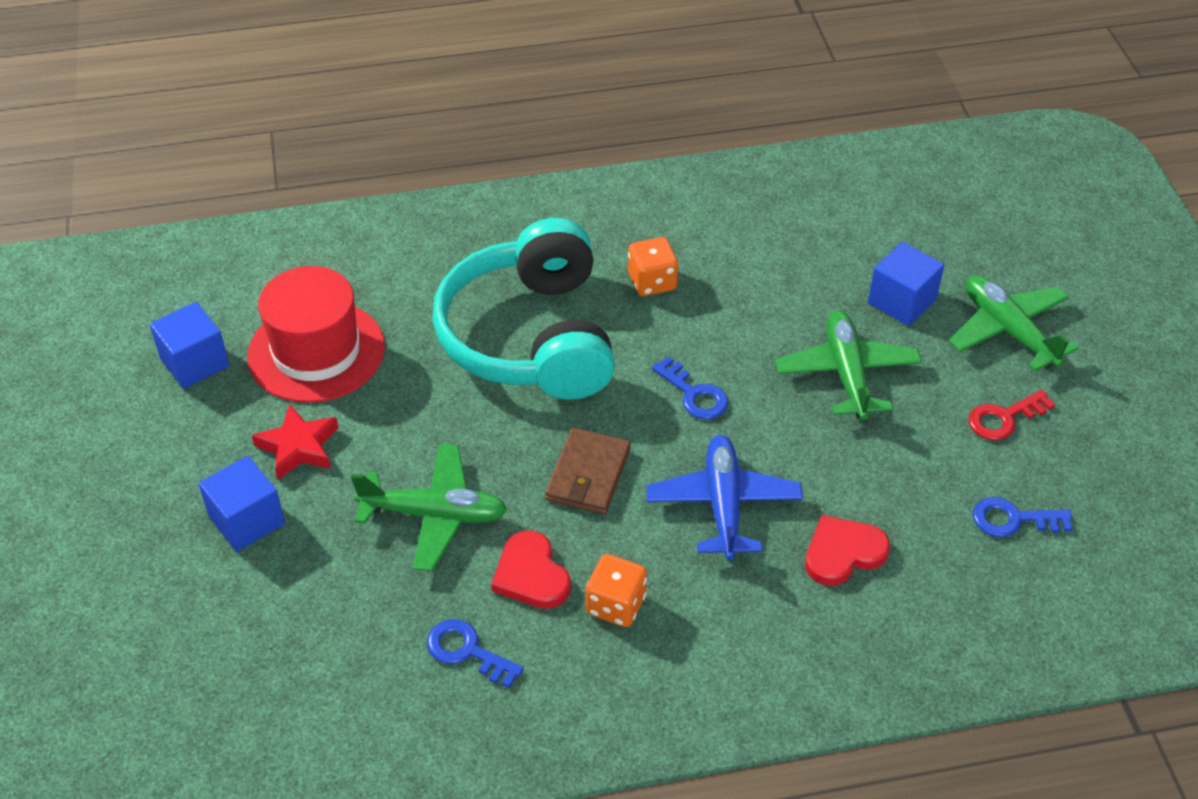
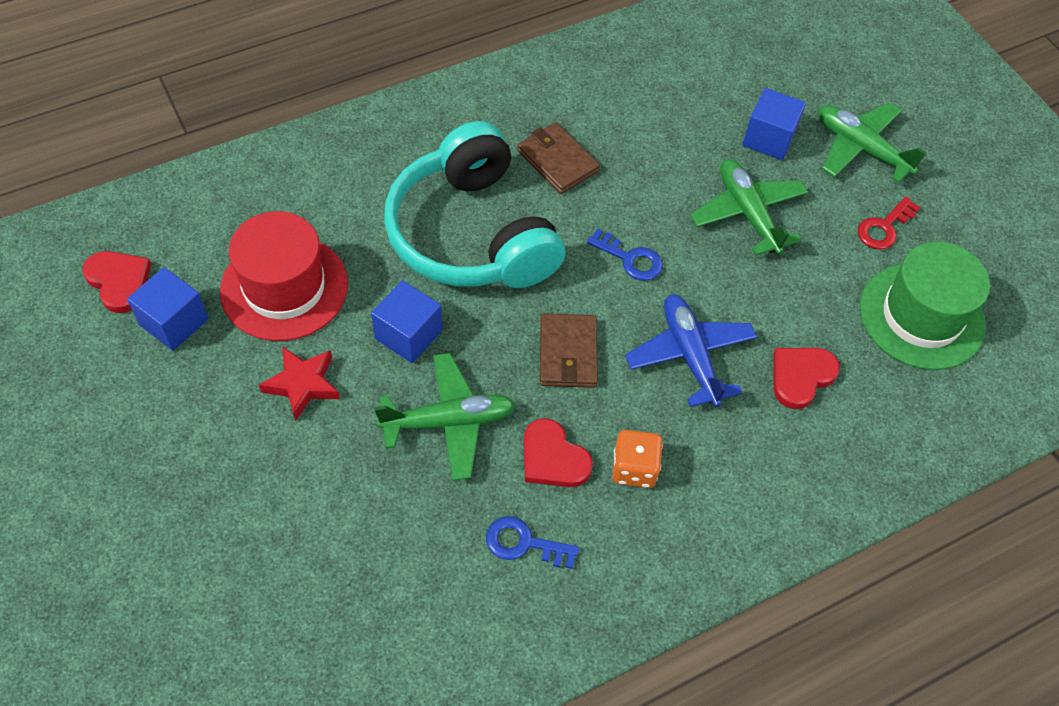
camera: 20 degrees left, 10 degrees up
(156, 314) = (119, 281): none -> red heart
(247, 520) = (281, 466): blue cube -> blue cube (408, 335)
(652, 282) = (557, 161): orange dice -> brown wallet
(1013, 519) = (921, 316): blue key -> green hat

